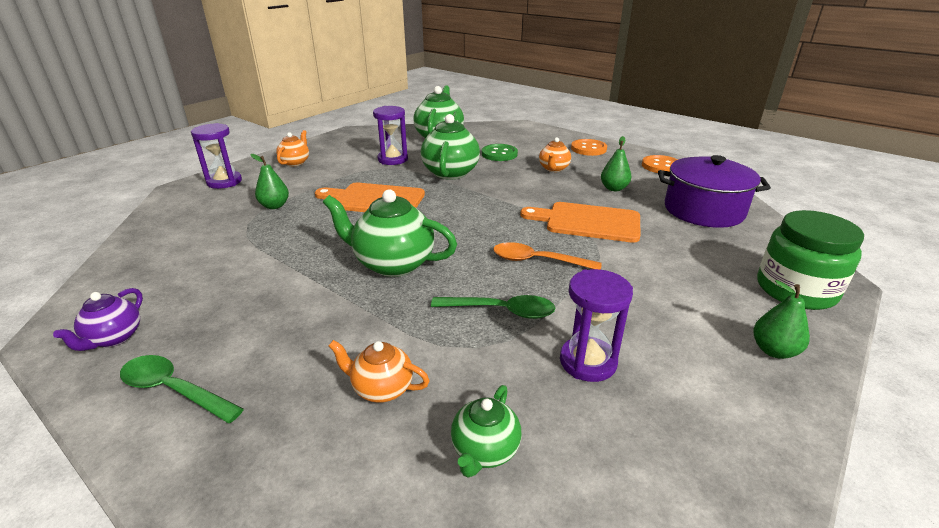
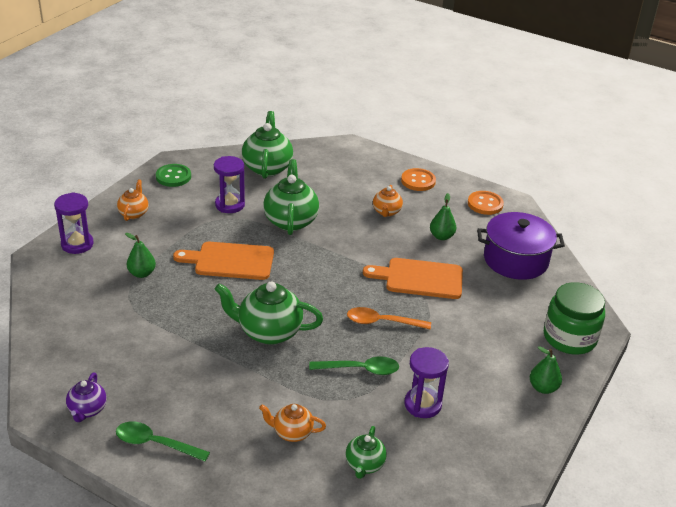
camera: 10 degrees left, 5 degrees up
(499, 154) = (332, 192): green button -> green button (173, 177)

